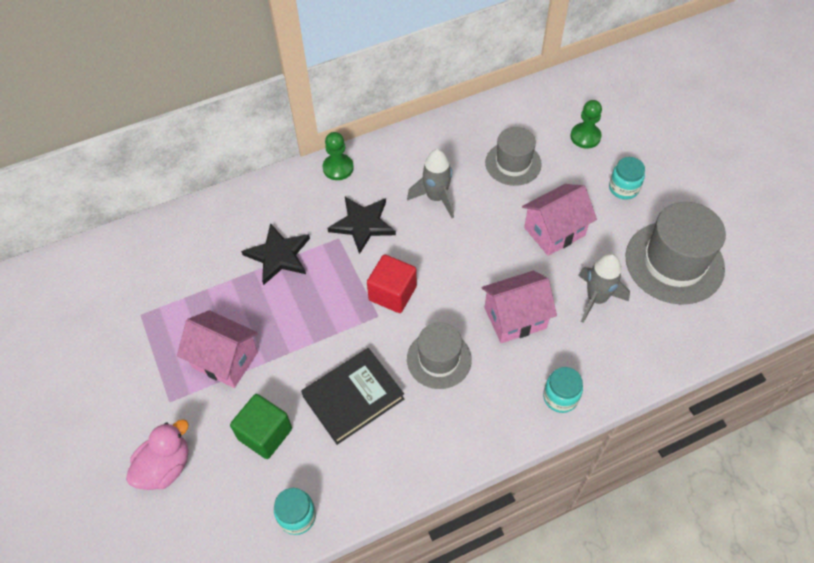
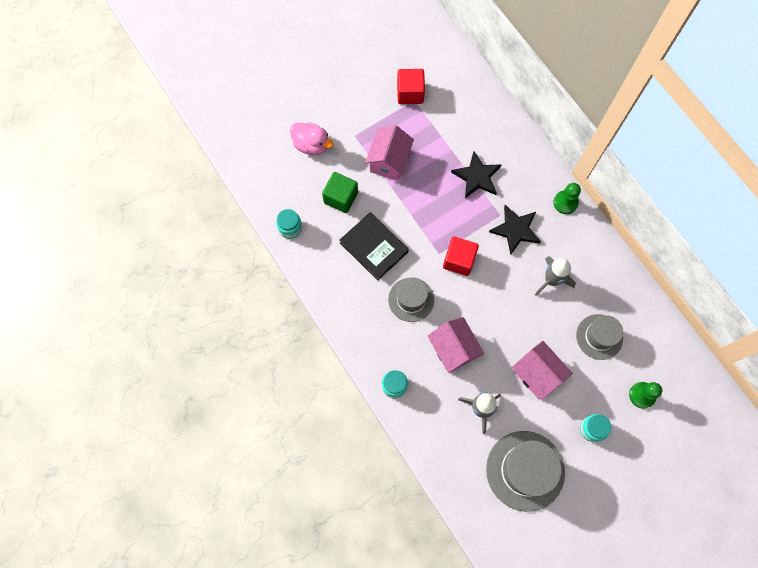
camera: 80 degrees right, 15 degrees up
(127, 318) = (410, 93): none -> red cube

